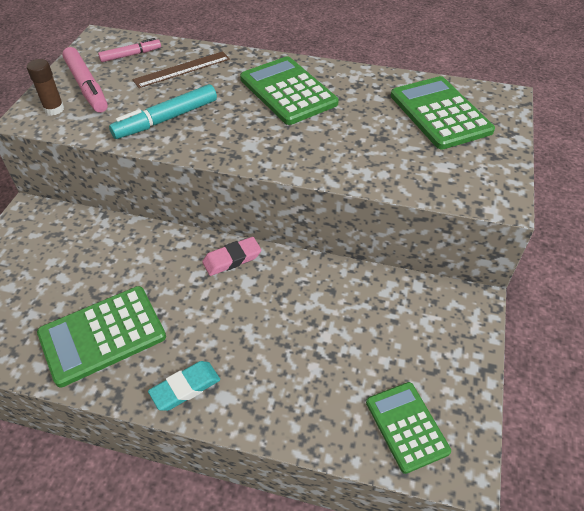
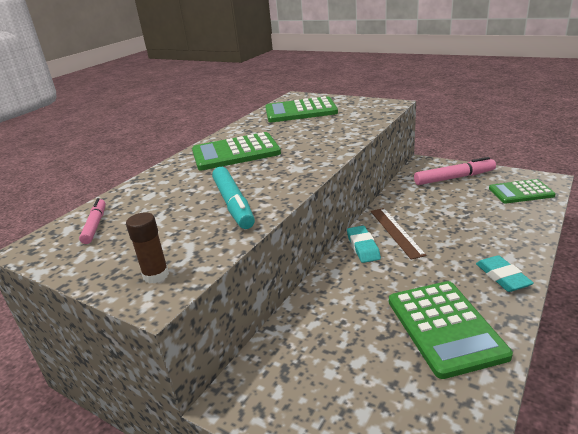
camera: 70 degrees left, 20 degrees down
(87, 86) = (130, 253): pink marker -> pink marker (454, 178)
(182, 69) = (156, 196): brown ruler -> brown ruler (396, 232)
(232, 259) = (363, 247): pink eraser -> turquoise eraser

